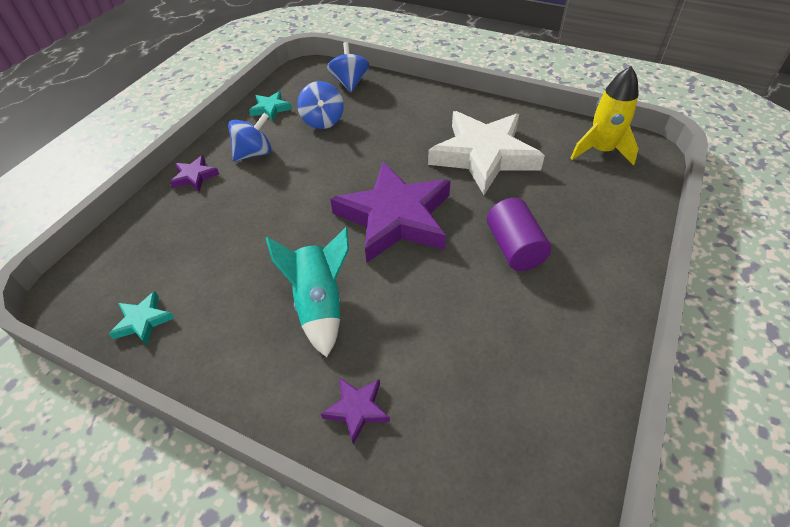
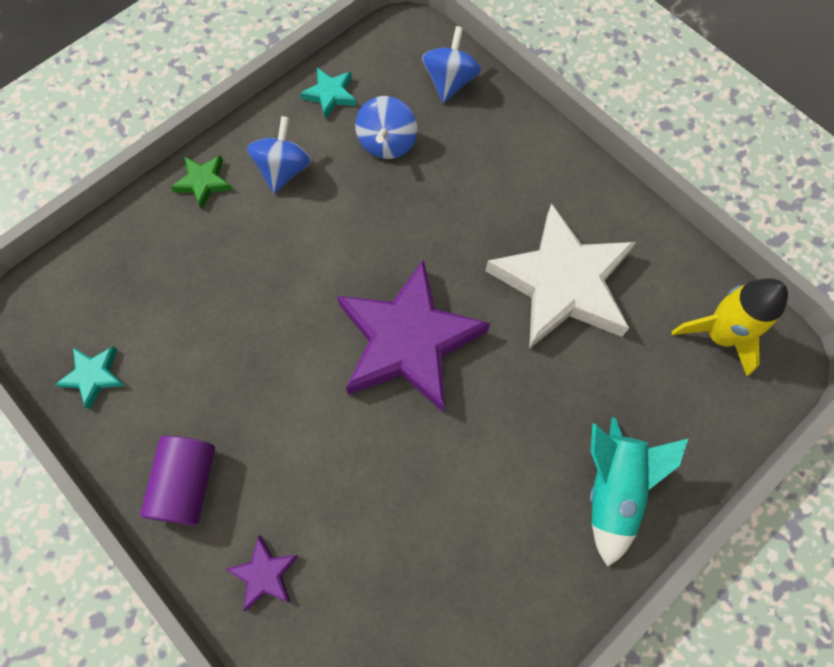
camera: 20 degrees right, 20 degrees up
(194, 176) = (204, 182): purple star -> green star
(254, 153) = (284, 169): blue spinning top -> blue spinning top turned 60 degrees counterclockwise
(320, 305) = (277, 431): turquoise rocket -> turquoise rocket (612, 489)
(514, 248) = (524, 443): purple cylinder -> purple cylinder (187, 484)

